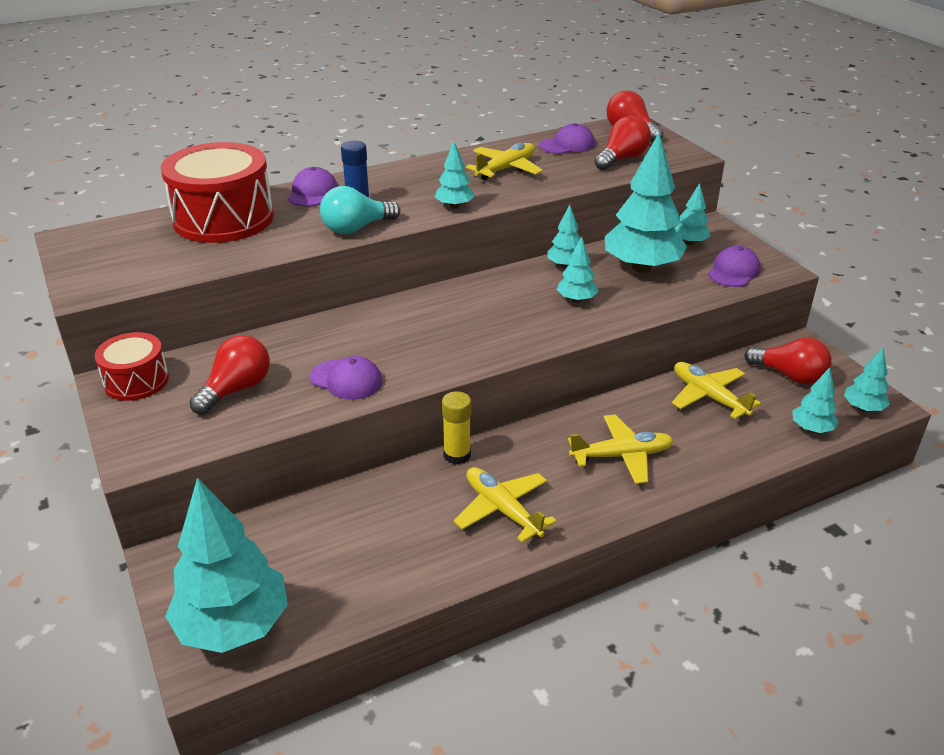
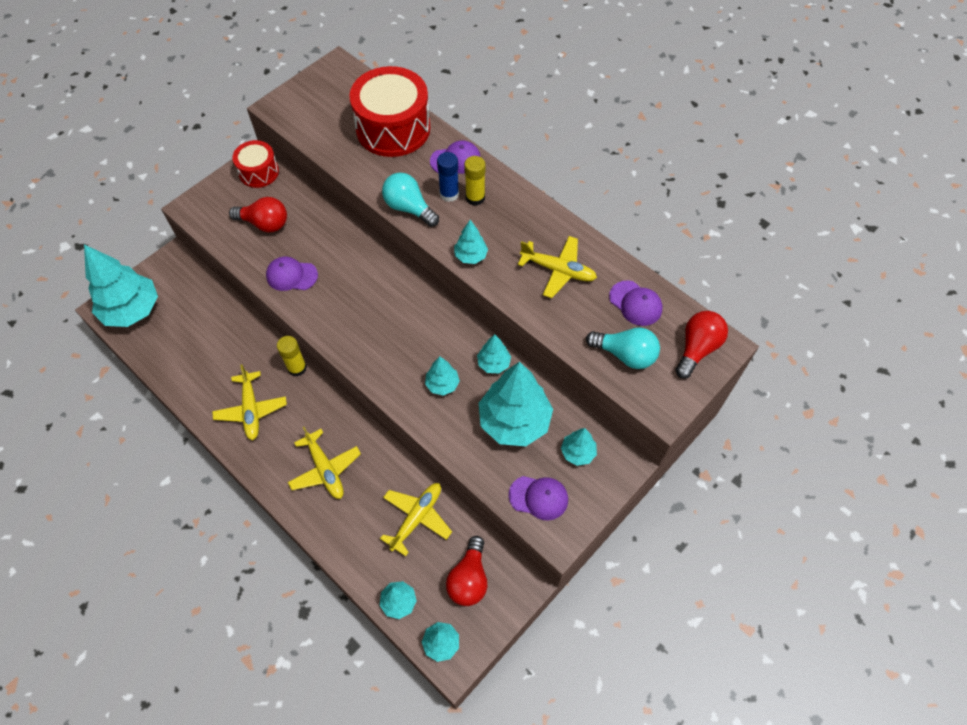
camera: 70 degrees right, 25 degrees up
(346, 380) = (291, 275): purple cap -> purple cap turned 90 degrees clockwise
(376, 191) = (475, 198): none -> yellow glue stick
(502, 510) = (251, 410): yellow plane -> yellow plane turned 135 degrees clockwise
(622, 159) = (625, 354): red light bulb -> turquoise light bulb

